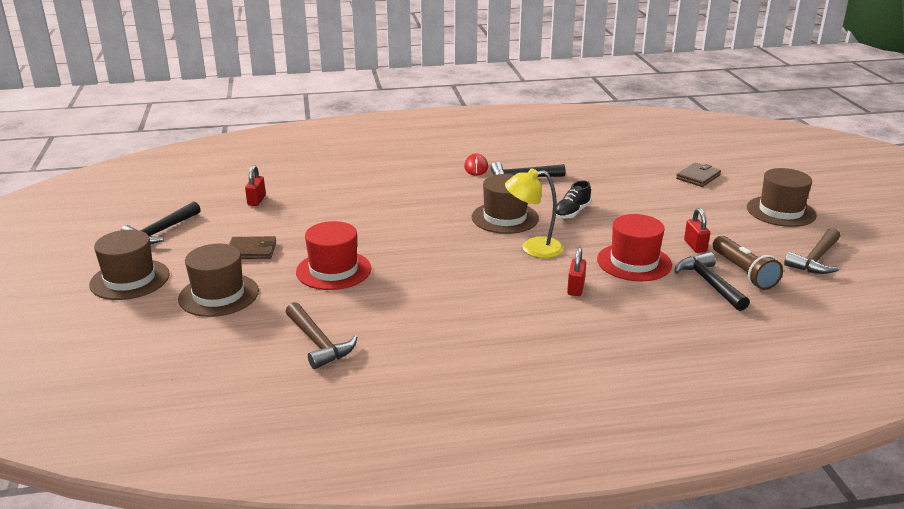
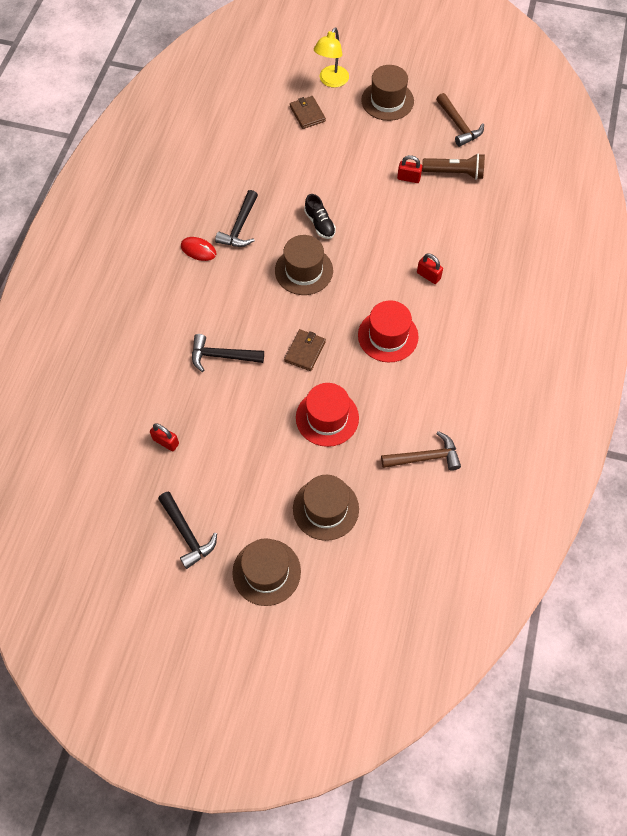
camera: 65 degrees left, 35 degrees up
(251, 250) = (263, 468): brown wallet -> brown wallet (305, 351)
(533, 248) = (361, 274): yellow lamp -> yellow lamp (331, 81)
(634, 262) = (412, 225): red hat -> red hat (388, 336)
(709, 283) = (458, 199): black hammer -> black hammer (221, 356)

